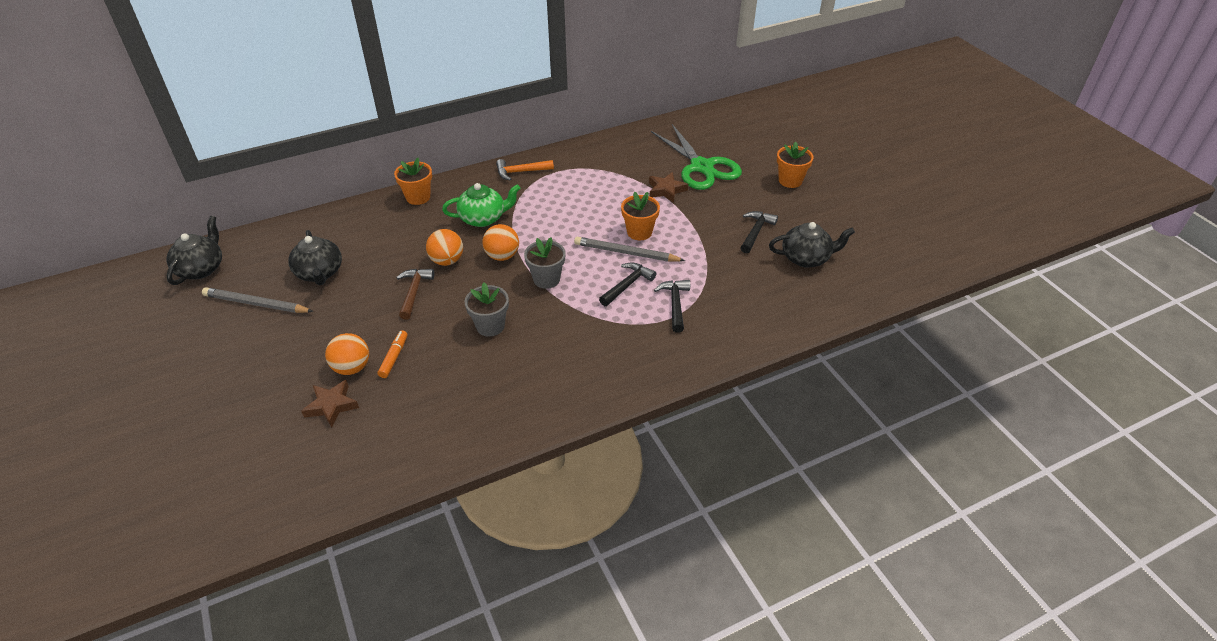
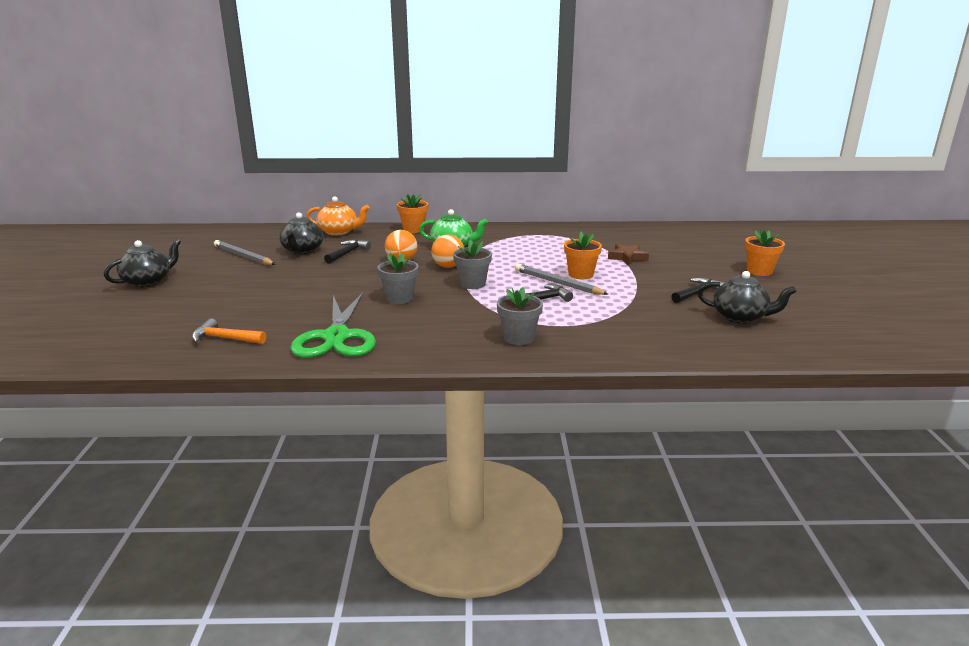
camera: 25 degrees right, 20 degrees down
(201, 269) = (228, 235): black teapot -> black teapot (148, 281)
(331, 406) = (234, 312): brown star -> none
(334, 224) = (339, 232): none -> orange teapot
(352, 368) = (271, 297): orange ball -> none
(394, 357) = (307, 299): orange marker -> none
(414, 292) = (359, 271): brown hammer -> none
(520, 172) = (507, 230): orange hammer -> orange hammer (225, 338)
(642, 350) = (518, 338): none -> grey flower pot
(675, 304) = (577, 318): black hammer -> black hammer (347, 253)
(701, 167) = (673, 251): green scissors -> green scissors (337, 337)

